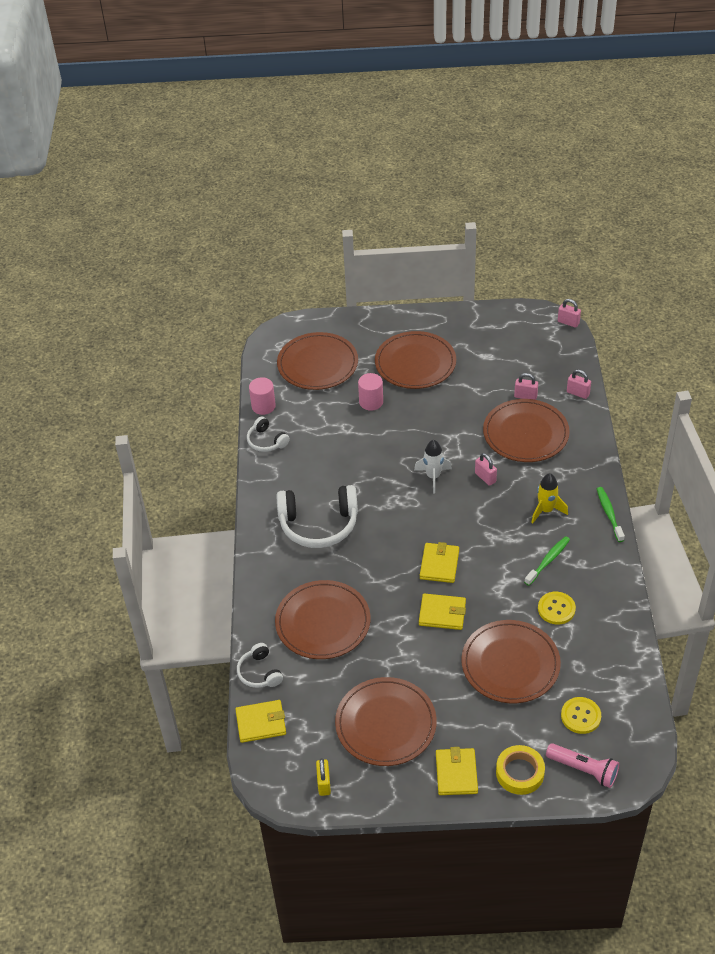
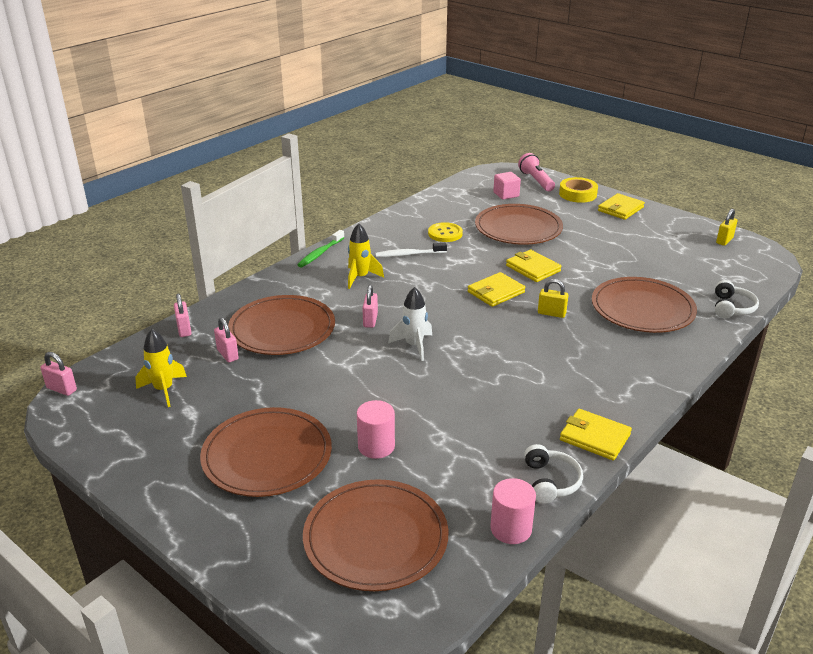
camera: 140 degrees left, 15 degrees down
(261, 723) = (753, 283): yellow wallet -> yellow wallet (594, 437)
(319, 524) = (573, 371): white headphones -> none
(380, 569) = (551, 313): none -> yellow padlock
(385, 724) = (647, 243): brown plate -> none
(520, 356) = (164, 390): none -> yellow rocket
(548, 560) = (409, 254): green toothbrush -> white toothbrush
(568, 322) = (61, 389): pink padlock -> pink padlock turned 45 degrees counterclockwise
(580, 716) = (506, 194): yellow button -> pink cube

